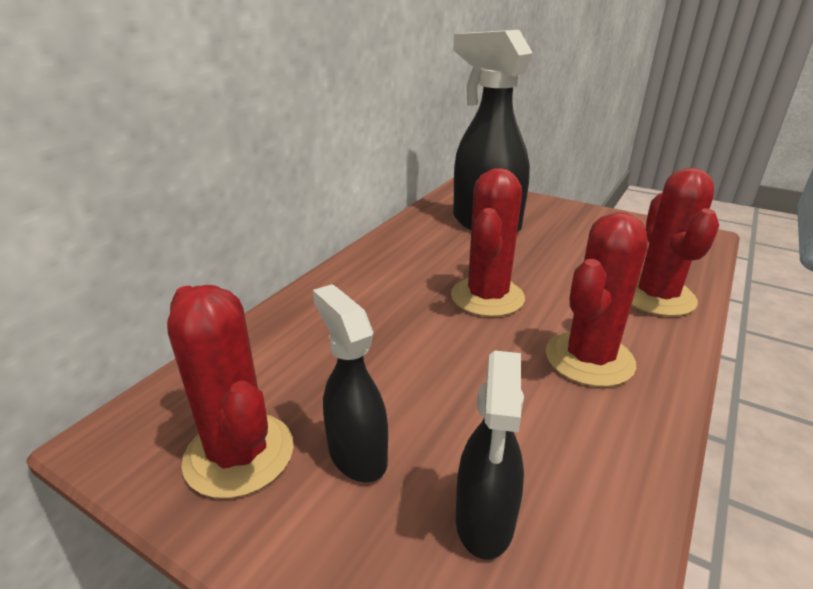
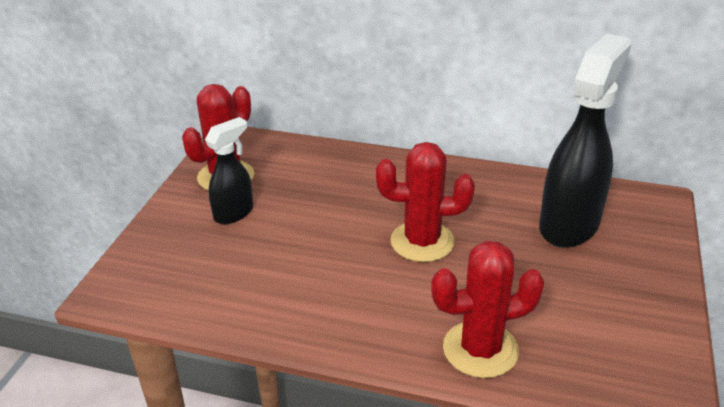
camera: 75 degrees right, 5 degrees up
(484, 521) = (198, 264): black spray bottle -> none
(589, 359) = (357, 302): red cactus -> none

